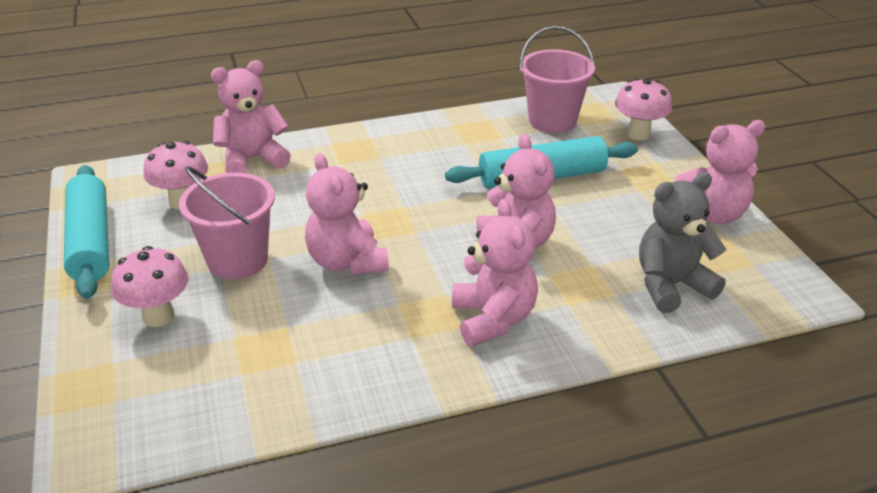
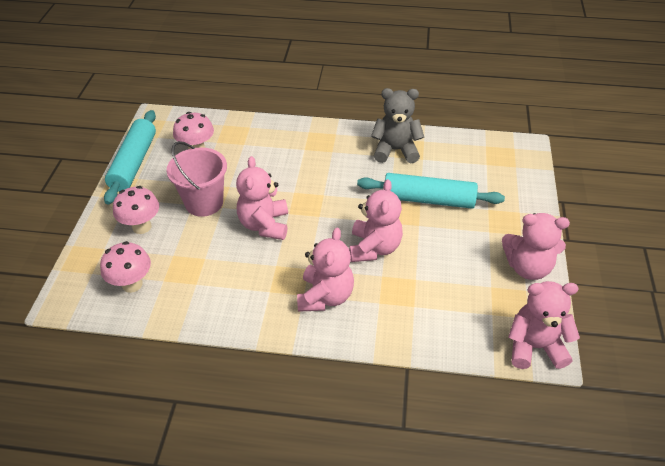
camera: 25 degrees right, 10 degrees up
(252, 160) = (254, 130): pink teddy bear -> pink teddy bear (534, 347)
(552, 121) = (467, 155): pink bucket -> none
(638, 134) = (523, 184): pink mushroom -> pink mushroom (132, 284)
(671, 285) = (457, 313): grey teddy bear -> grey teddy bear (395, 150)

